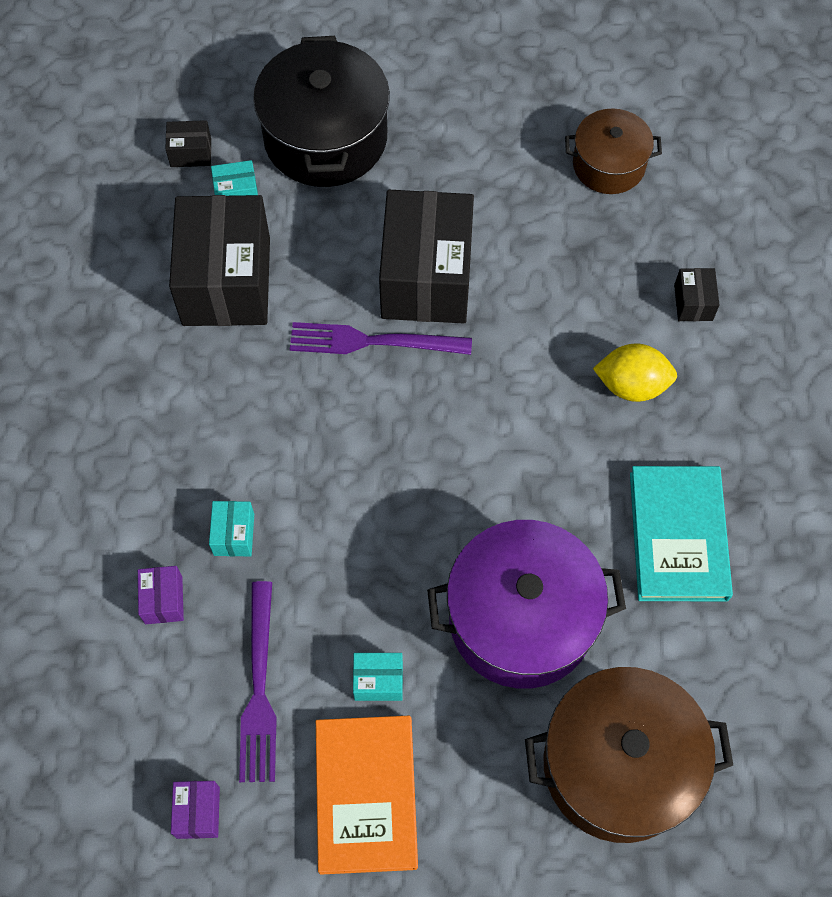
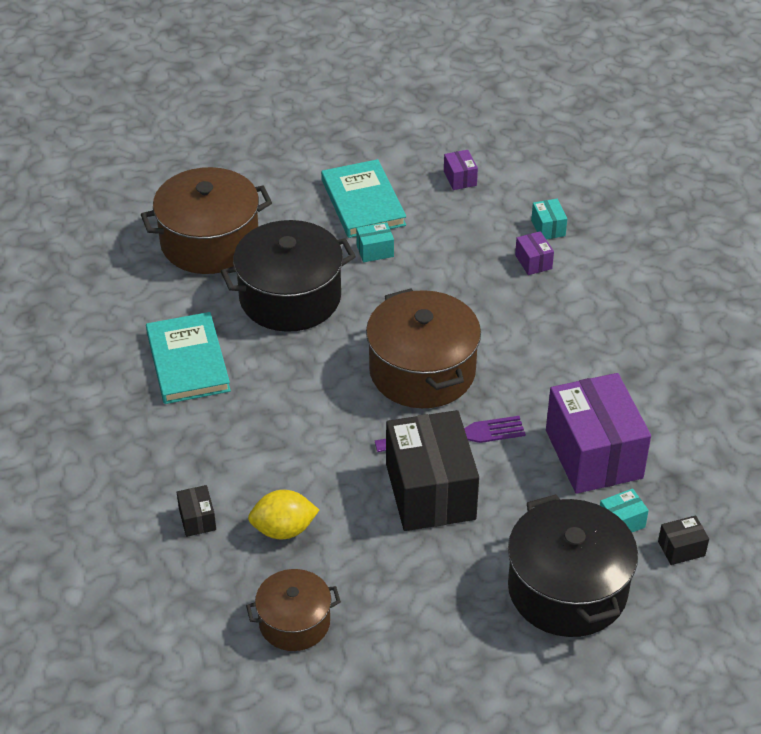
camera: 165 degrees right, 20 degrees down
(226, 281) = (593, 454): black box -> purple box
(234, 534) = (504, 302): turquoise box -> turquoise box (548, 228)
(259, 689) = (449, 234): purple fork -> none
(366, 795) = (363, 202): orange book -> turquoise book
(381, 446) = (422, 371): none -> brown pot
(521, 618) = (290, 297): purple pot -> black pot
(631, 385) = (239, 448): yellow lemon -> yellow lemon (283, 529)

